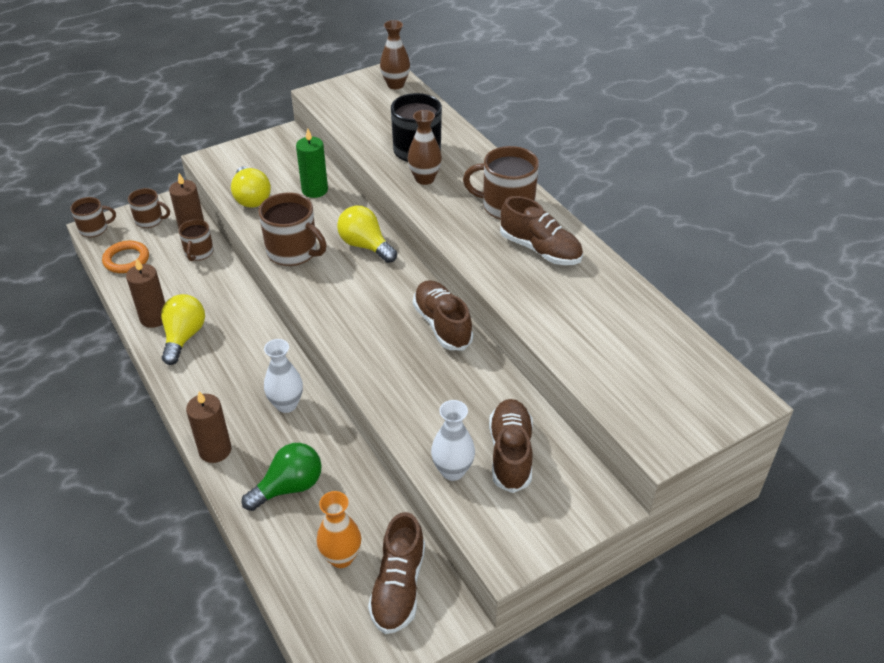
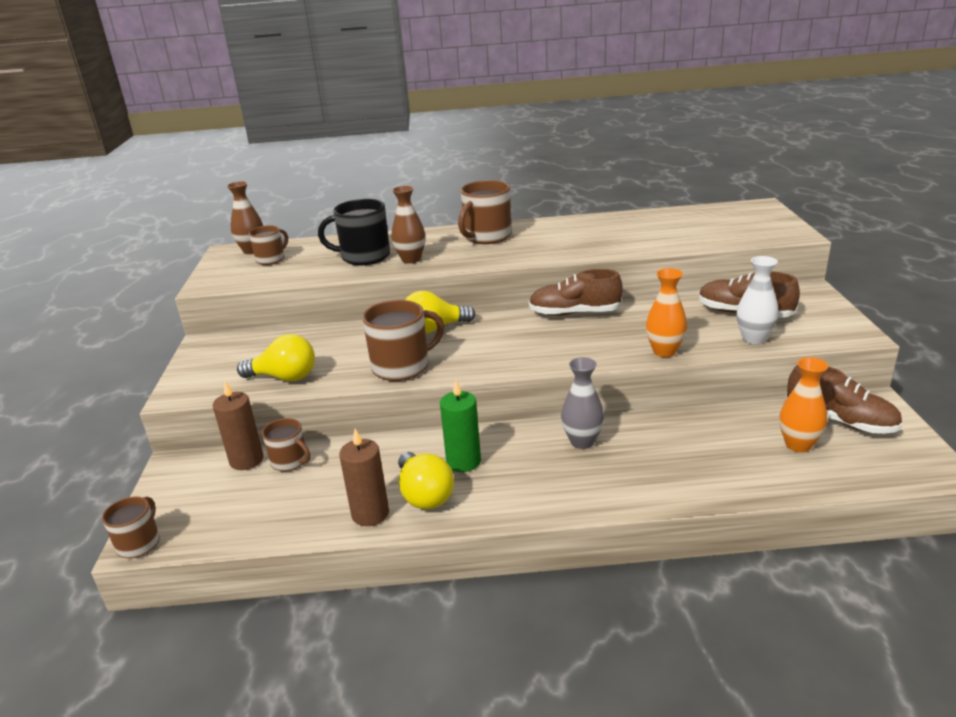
camera: 60 degrees left, 15 degrees down
(126, 260) = (237, 522): orange ring -> none
(150, 220) = (184, 490): brown mug -> brown mug (271, 259)
(184, 337) = (424, 495): yellow light bulb -> yellow light bulb turned 150 degrees counterclockwise
(215, 450) = (621, 500): brown candle -> none
(286, 404) = (582, 442): white vase -> grey vase
(289, 487) = (697, 459): green light bulb -> none
(315, 190) = (318, 340): green candle -> green candle (463, 461)
(393, 408) = (664, 351): none -> orange vase
(540, 249) = (553, 234): brown shoe -> none

